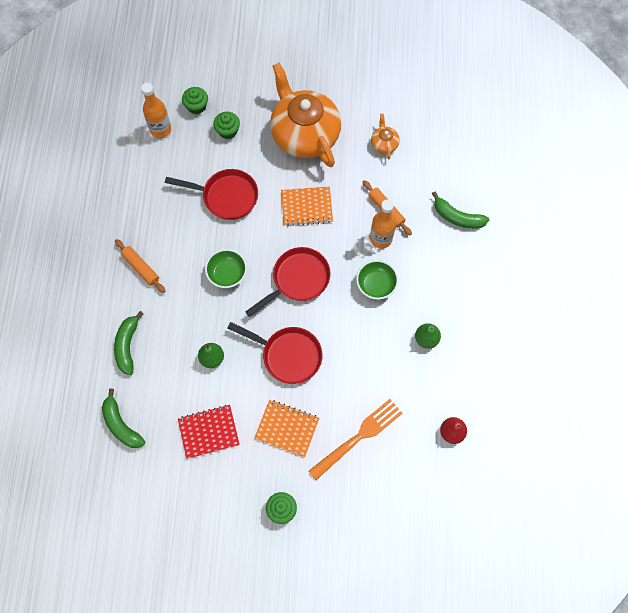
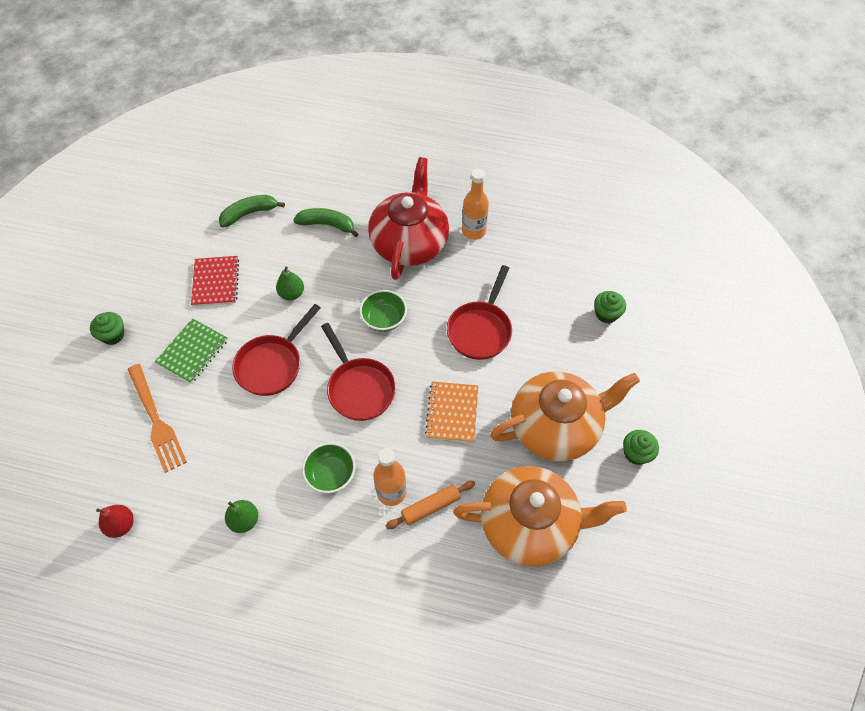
camera: 100 degrees right, 10 degrees down
(141, 268) = (409, 242): orange rolling pin -> red teapot
(160, 129) = (577, 275): orange bottle -> orange bottle (473, 231)
(228, 131) = (569, 342): green cupcake -> green cupcake (636, 453)
(287, 428) = (192, 352): orange notebook -> green notebook
(384, 144) = (530, 524): orange teapot -> orange teapot, size x2.46
(457, 217) = (402, 601): green banana -> none

